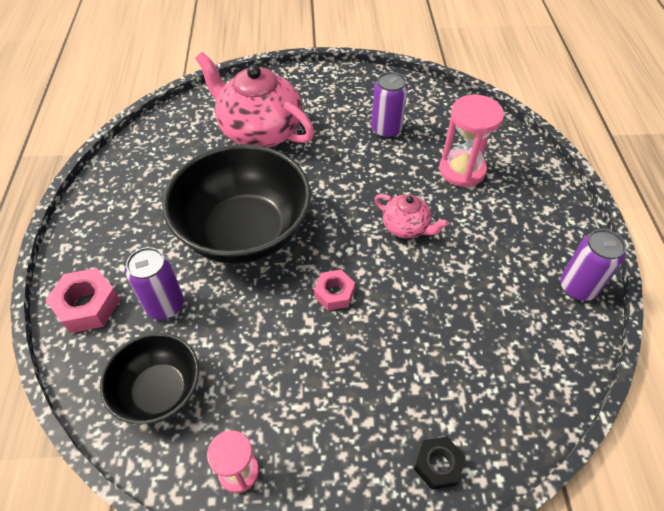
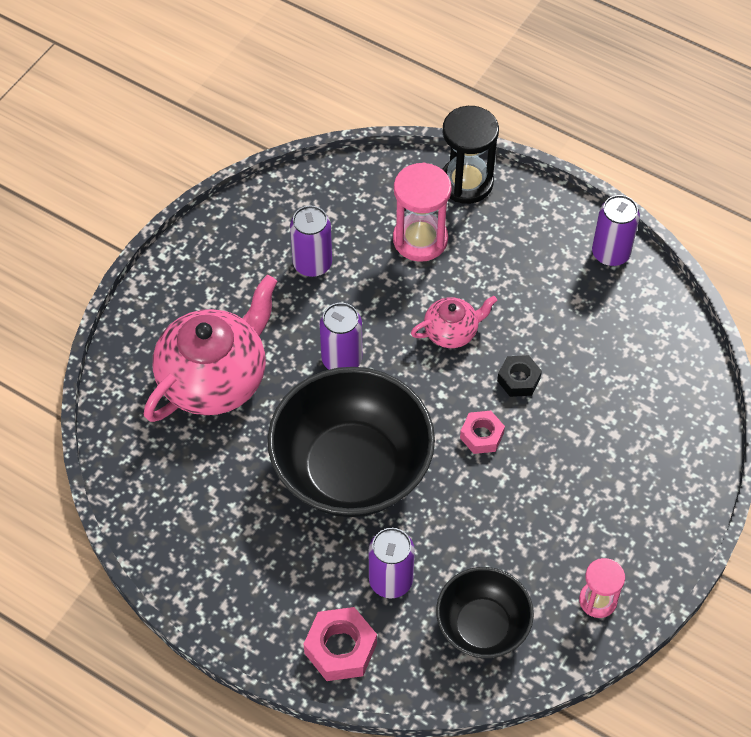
camera: 55 degrees left, 5 degrees up
(259, 131) = (215, 378): pink teapot -> pink teapot turned 150 degrees clockwise
(328, 181) = (342, 359): none -> purple can
(438, 465) = (685, 460): black nut -> black nut (518, 379)
(534, 169) = (466, 182): none -> black hourglass

